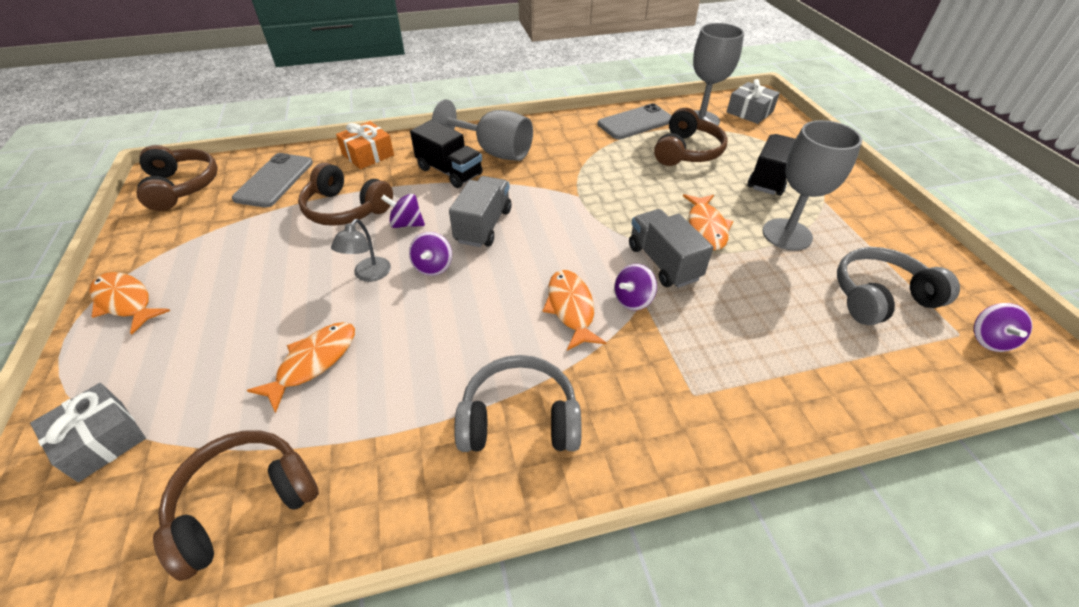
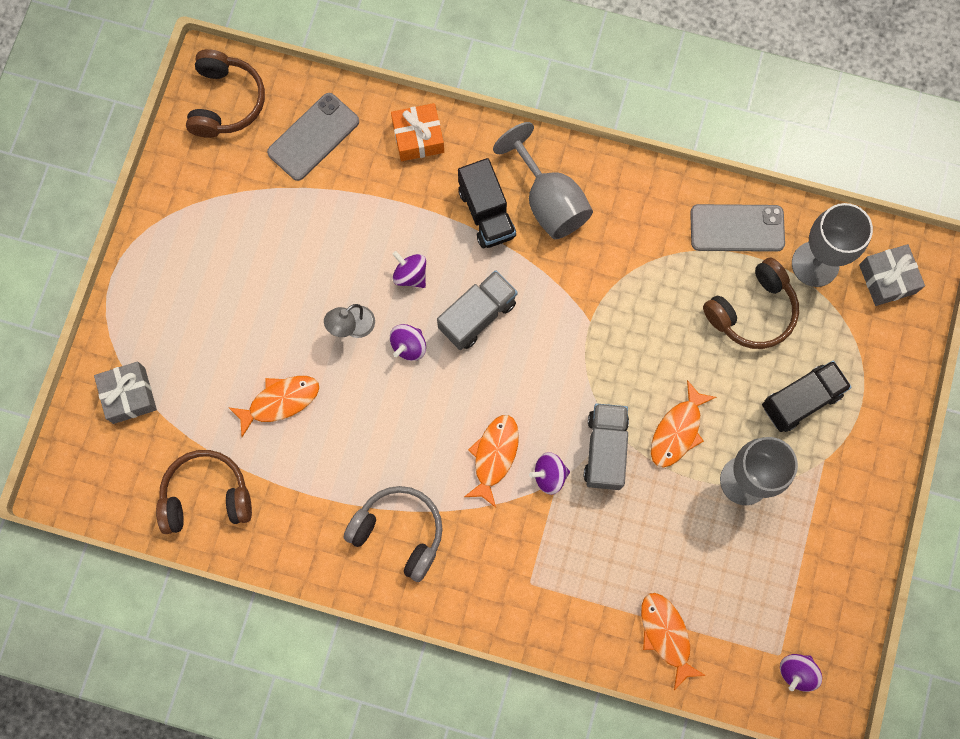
camera: 30 degrees right, 30 degrees up
(125, 302) = (158, 255): orange fish -> orange fish (666, 635)
(346, 209) = (364, 222): brown headphones -> none
(879, 296) = (755, 588): grey headphones -> none

